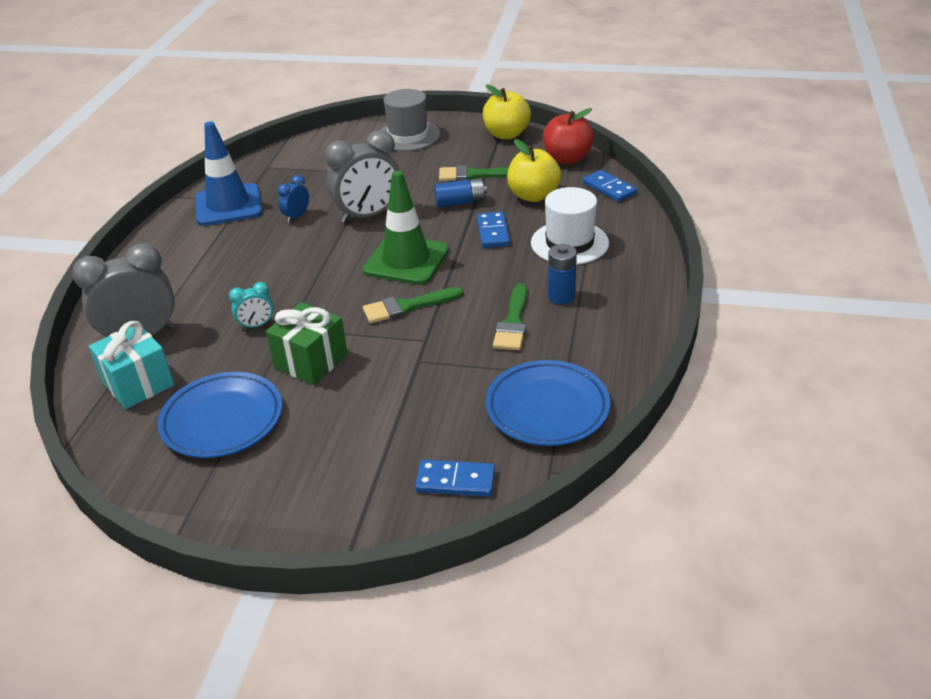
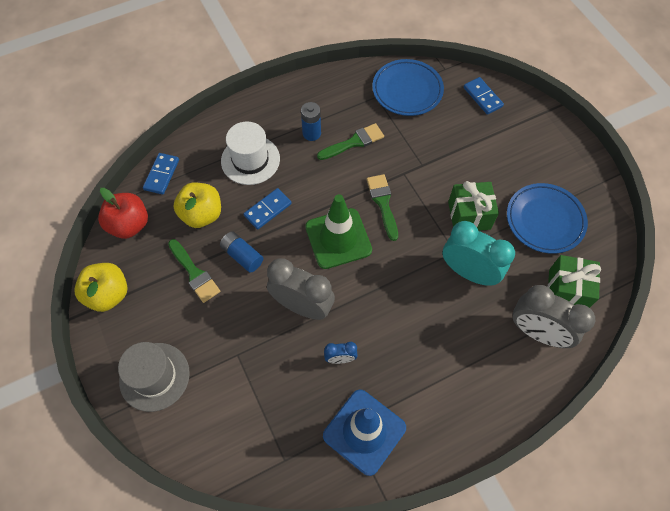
camera: 130 degrees left, 25 degrees up
(138, 384) = (566, 290): turquoise gift -> green gift
(256, 325) = (468, 272): turquoise clock -> turquoise clock, size x2.08
(407, 306) = (383, 203): green brush -> green brush turned 135 degrees counterclockwise

